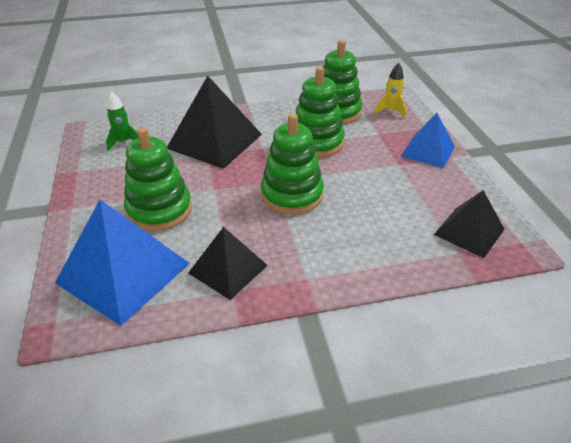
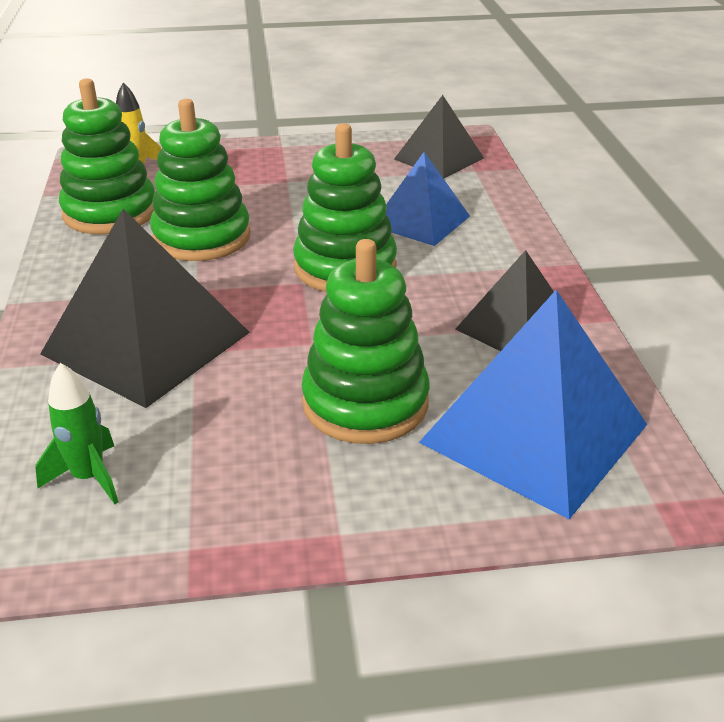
camera: 85 degrees left, 5 degrees down
(428, 151) = (262, 157): blue pyramid -> blue pyramid (421, 221)

